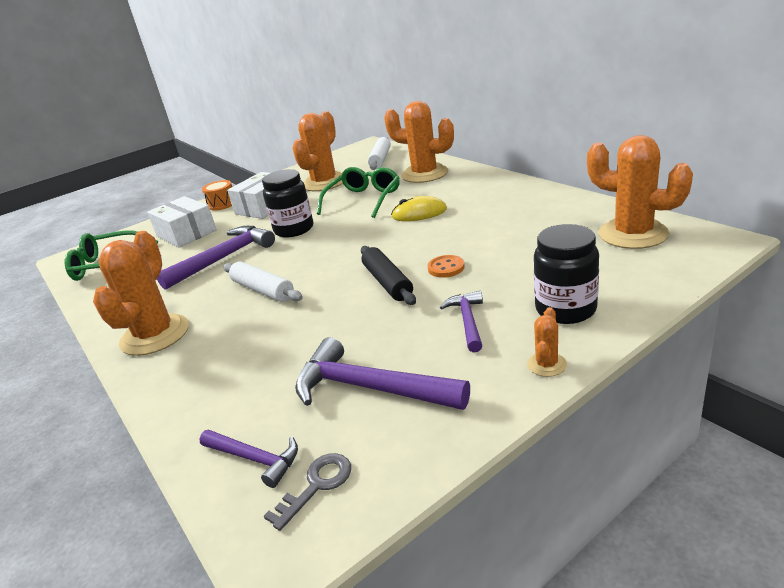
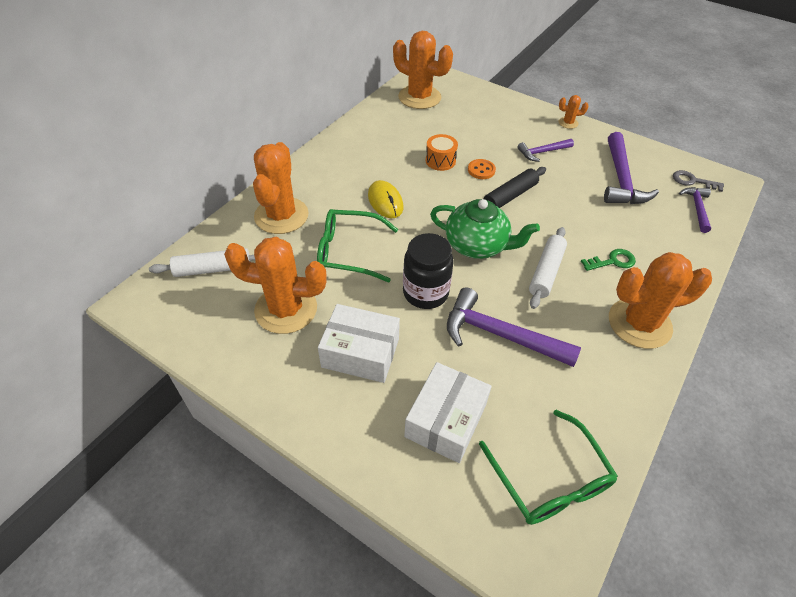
camera: 115 degrees left, 20 degrees up
(222, 204) = (346, 422): orange drum -> orange drum (440, 161)
(238, 337) = (612, 261): none -> green key
(327, 256) = (477, 245): none -> green teapot
(565, 309) = (516, 119): black jar -> none
(633, 234) = (419, 97): orange cactus -> orange cactus turned 75 degrees counterclockwise

